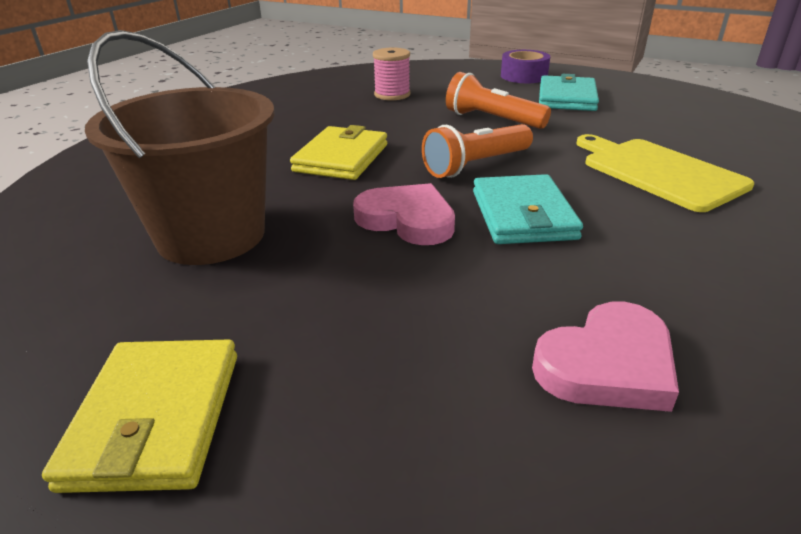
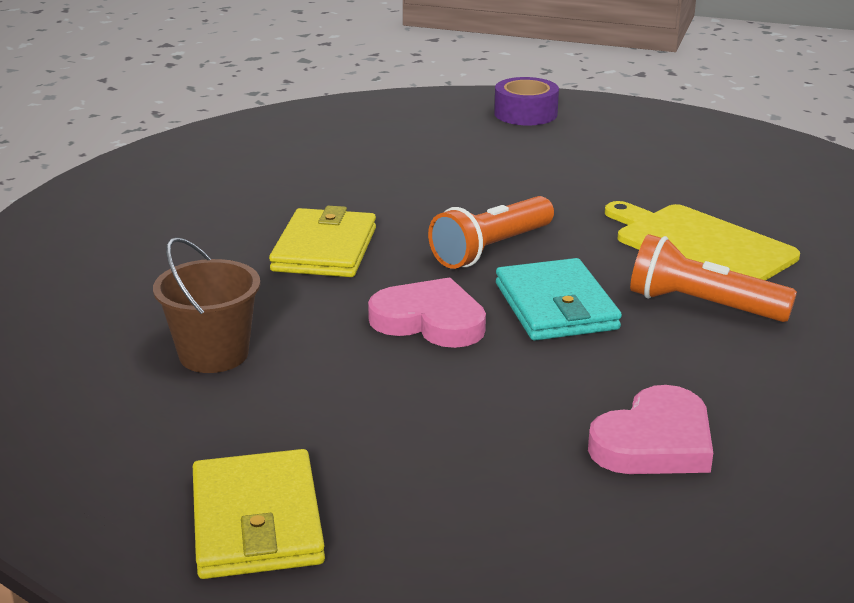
camera: 10 degrees left, 5 degrees down
(211, 235) = (213, 354): brown bucket -> brown bucket, size x0.57
(392, 95) = (356, 152): pink spool -> none
(492, 120) = (497, 185): orange flashlight -> orange flashlight (702, 305)
(567, 98) = (586, 147): turquoise wallet -> none

